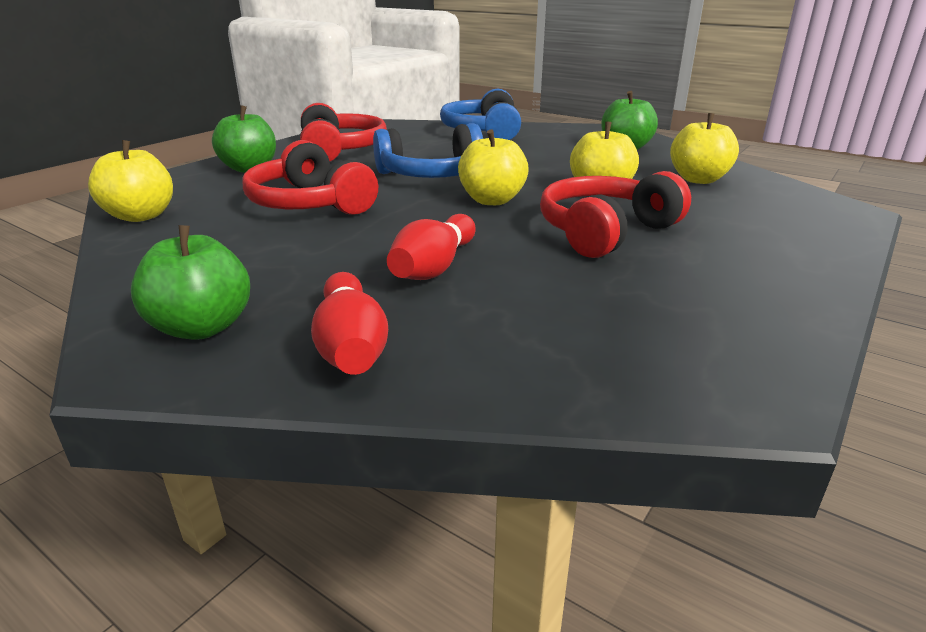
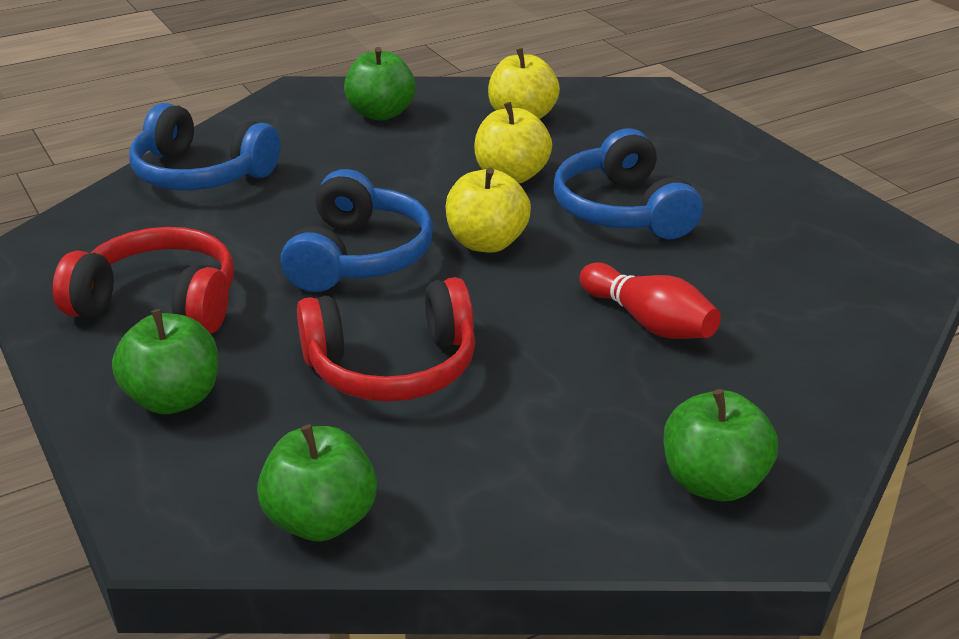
camera: 65 degrees left, 5 degrees up
(141, 216) = (321, 520): yellow apple -> green apple
(351, 346) = (787, 399): red bowling pin -> none
(605, 232) = (622, 210): red headphones -> blue headphones

